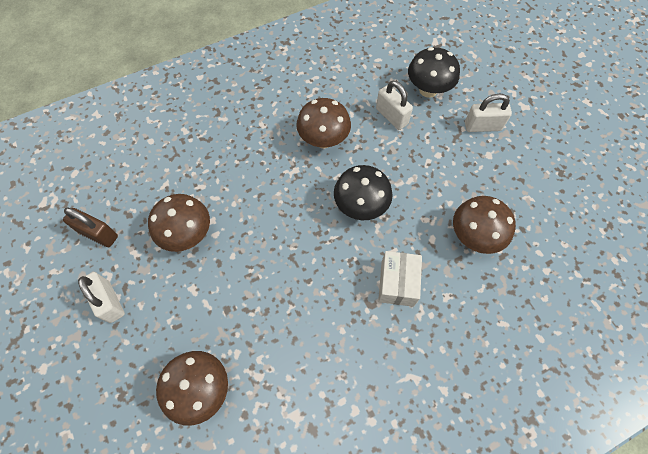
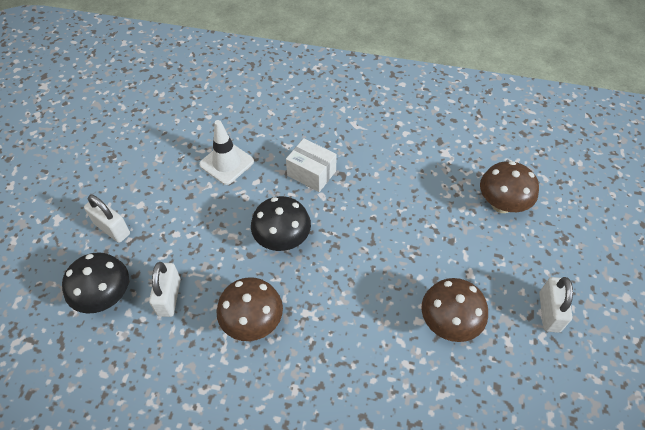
camera: 140 degrees left, 10 degrees down
(98, 234) = (537, 387): brown padlock -> none
(397, 283) = (311, 173): white box -> white box turned 75 degrees clockwise
(474, 236) = (226, 163): brown mushroom -> white traffic cone

